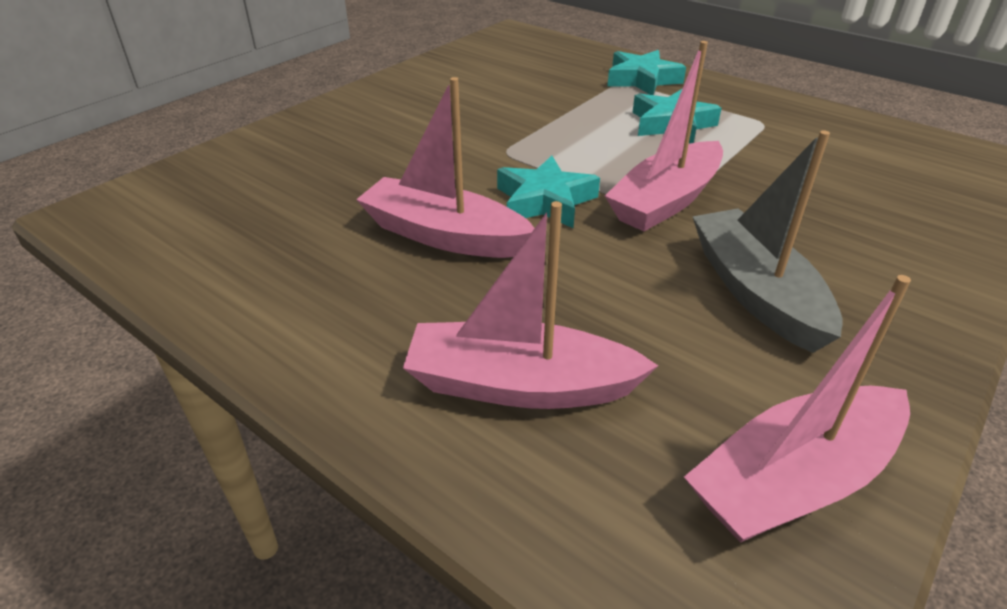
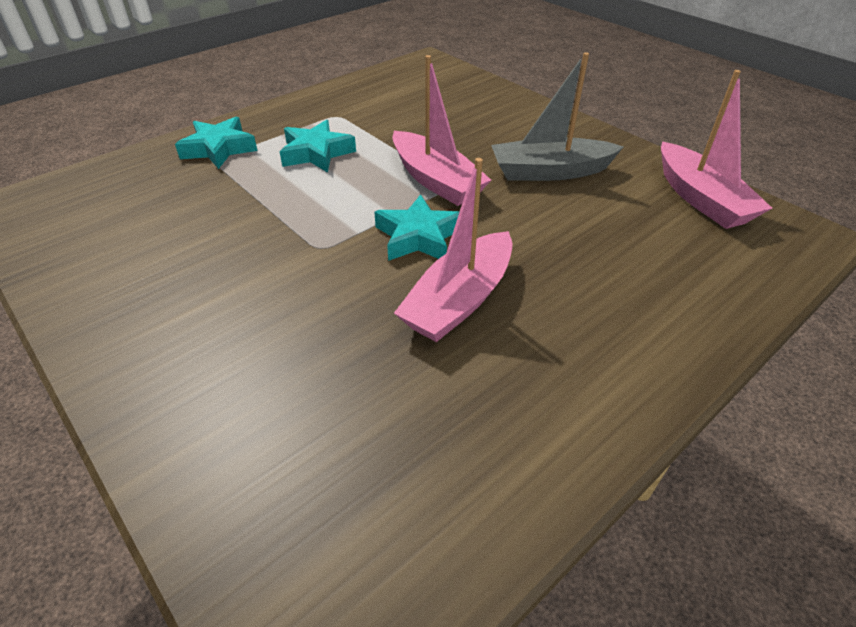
camera: 80 degrees left, 5 degrees up
(519, 385) = (646, 280): pink boat -> none

